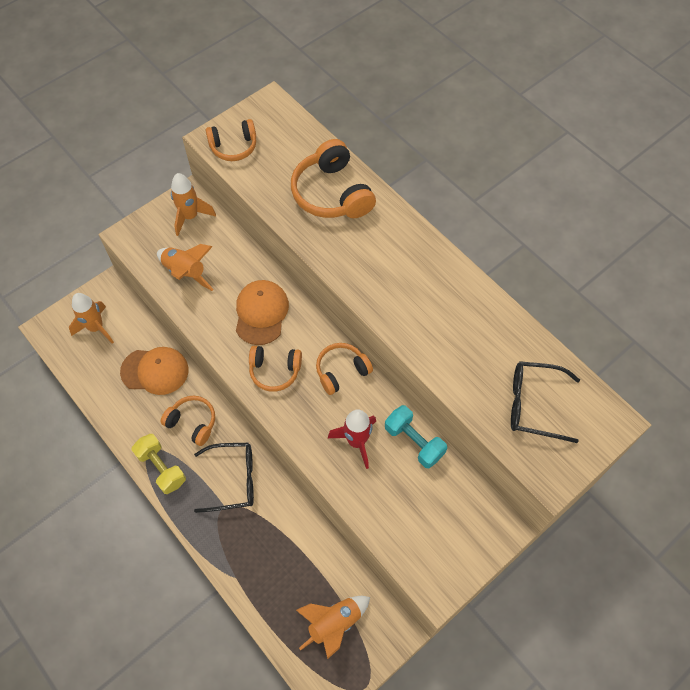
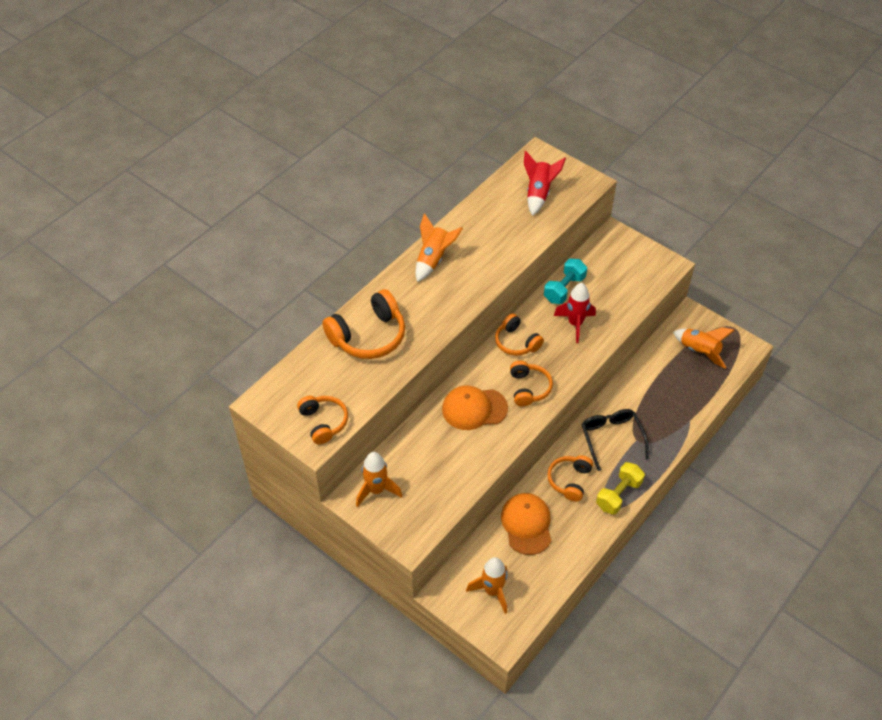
camera: 100 degrees left, 10 degrees down
(185, 273) = (444, 478): orange rocket -> orange rocket (433, 259)
(534, 404) = (538, 193): black glasses -> red rocket

